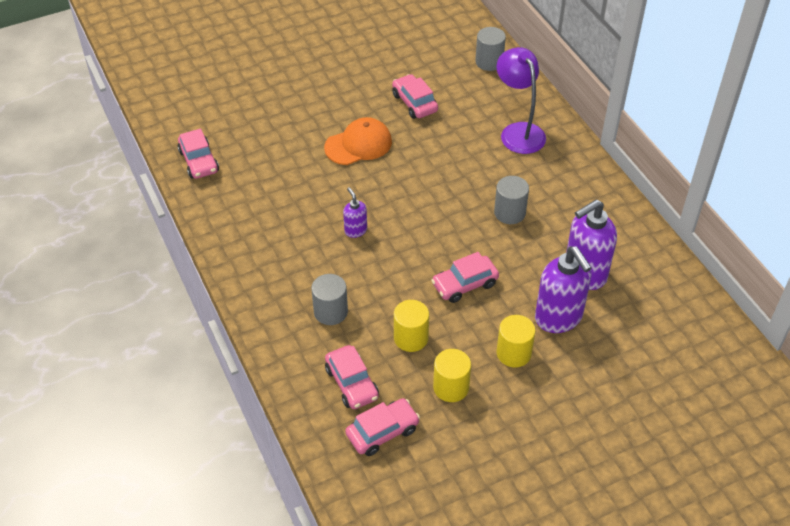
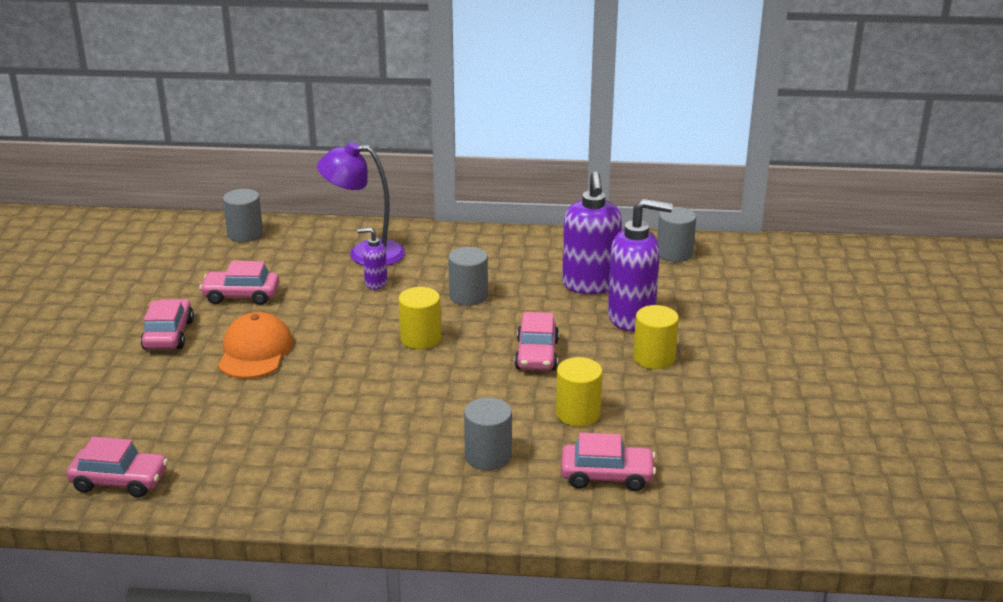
camera: 60 degrees left, 20 degrees down
(355, 230) = (384, 398): purple soap dispenser -> purple soap dispenser (375, 283)
(382, 432) = (692, 477): pink car -> pink car (168, 334)
(451, 387) = (667, 411): yellow cylinder -> yellow cylinder (420, 338)
(681, 306) = (674, 253): none -> grey cylinder

